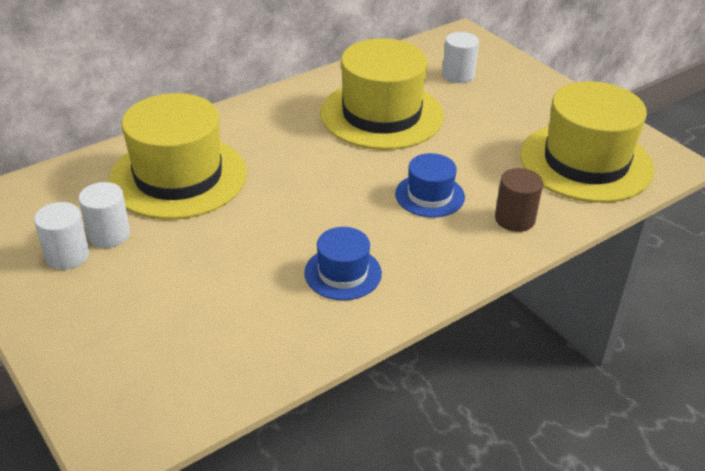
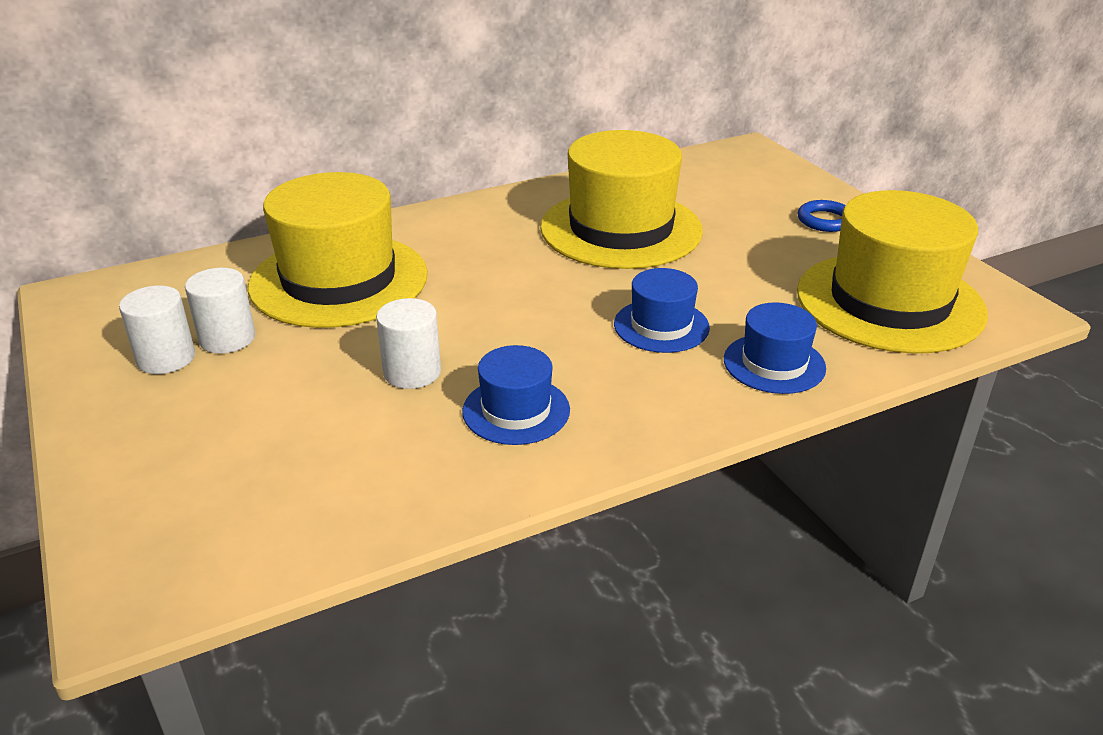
camera: 10 degrees right, 5 degrees down
(458, 75) = (733, 192): white cylinder -> white cylinder (412, 372)
(514, 219) = (774, 363): brown cylinder -> blue hat
(530, 96) = (825, 220): none -> blue ring

